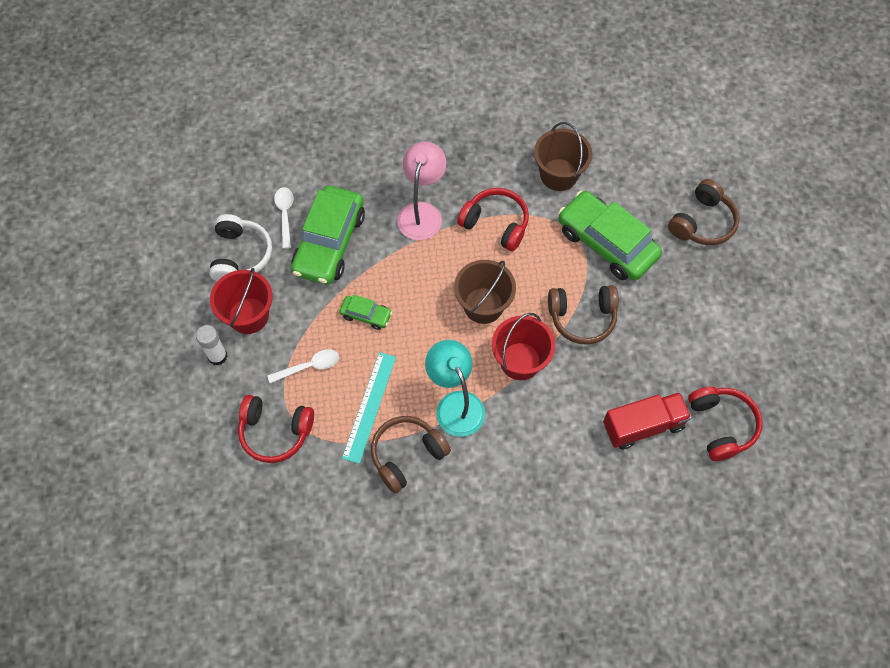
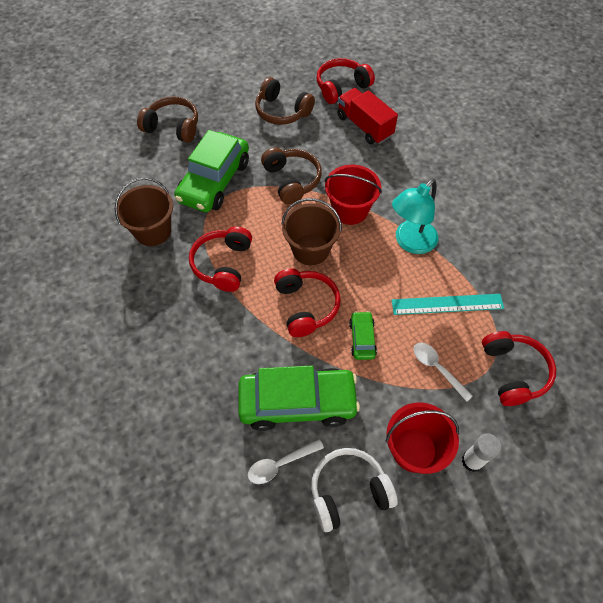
camera: 110 degrees left, 5 degrees down
(407, 455) = (472, 262): brown headphones -> brown headphones (282, 111)
(420, 280) = (306, 306): none -> red headphones
(422, 212) = (231, 329): pink lamp -> none

